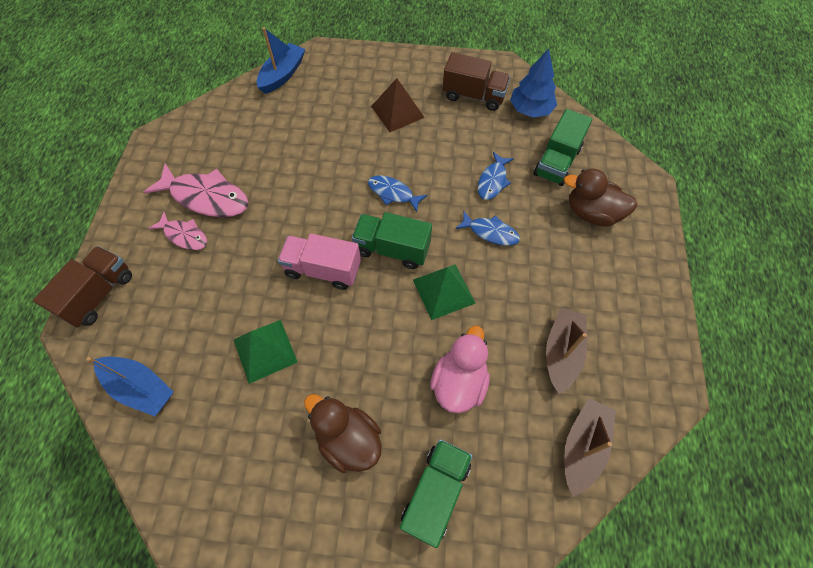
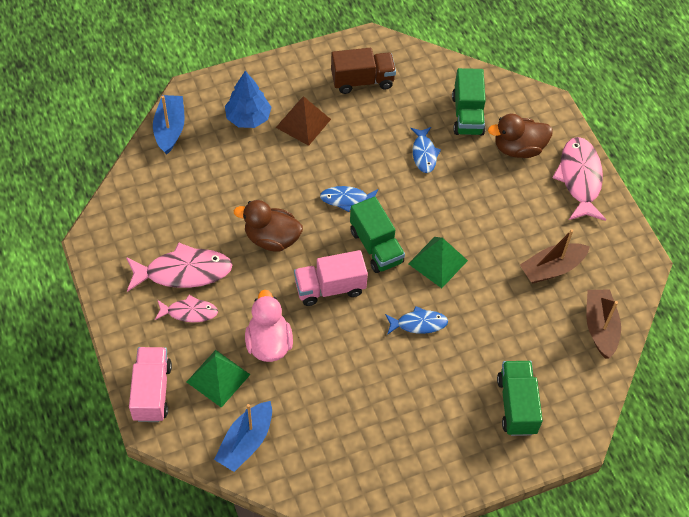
camera: 30 degrees left, 5 degrees down
(98, 294) = (152, 392): brown truck -> pink truck
(140, 388) = (246, 442): blue boat -> blue boat turned 120 degrees clockwise
(265, 351) = (326, 370): green pyramid -> green pyramid (218, 378)
(348, 440) = (433, 401): brown duck -> brown duck (272, 239)
(392, 249) = (376, 246): green truck -> green truck turned 105 degrees counterclockwise
(459, 382) = (489, 324): pink duck -> pink duck (269, 343)
(490, 232) = (447, 198): blue fish -> blue fish (418, 323)
(530, 110) = (419, 75): blue tree -> blue tree (248, 118)
(562, 352) = (552, 268): brown boat -> brown boat turned 105 degrees counterclockwise
(643, 269) = (579, 178): none -> pink fish

